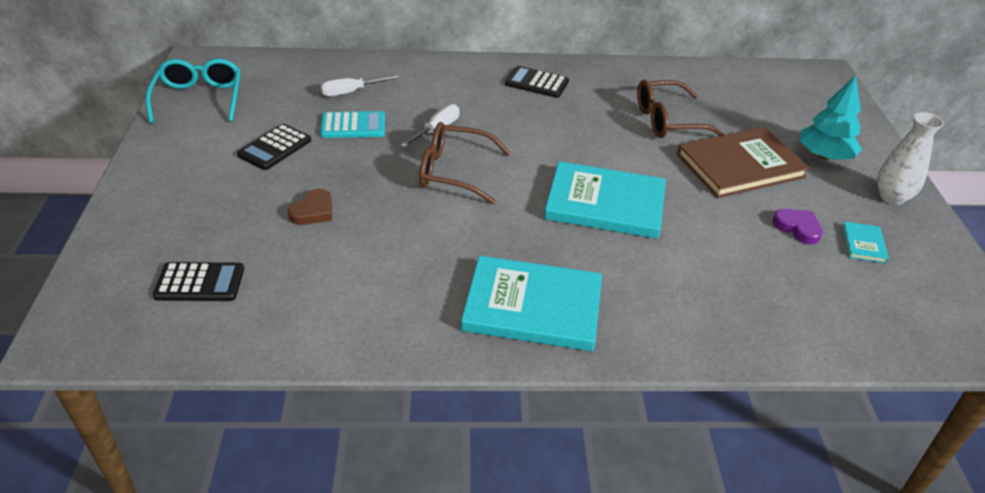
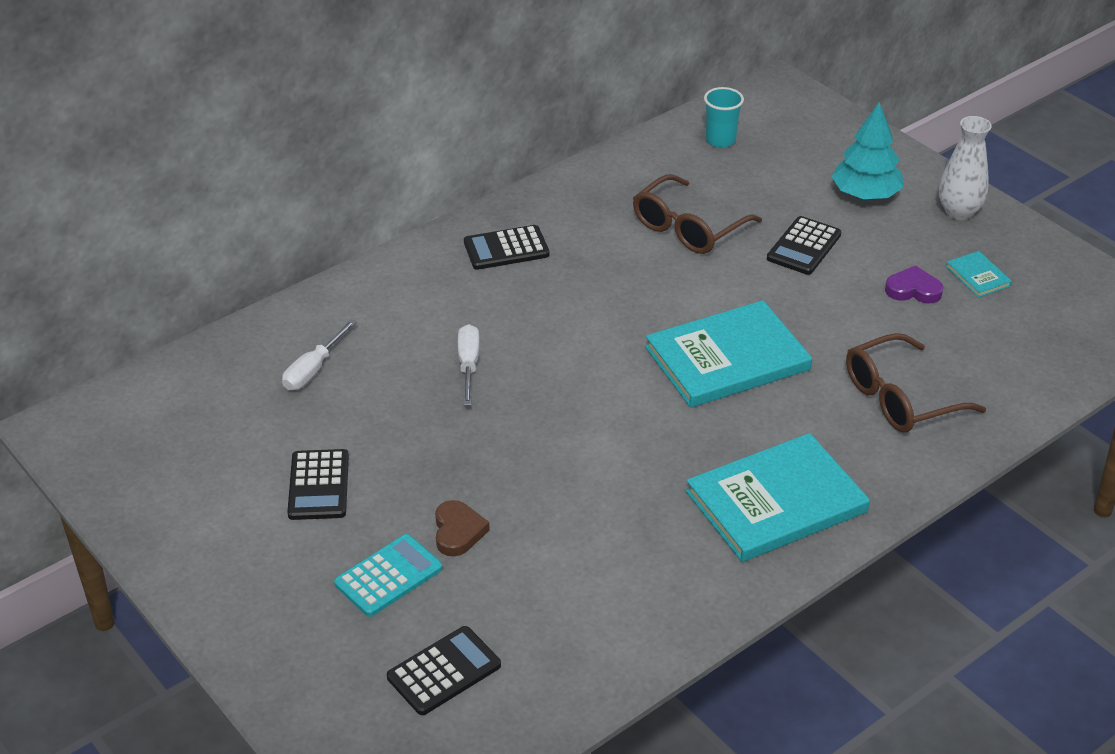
camera: 35 degrees left, 0 degrees up
(199, 98) = (139, 476): turquoise glasses -> none
(353, 126) = (371, 410): turquoise calculator -> turquoise calculator (388, 576)
(453, 172) = (545, 405): brown glasses -> brown glasses (899, 398)
(740, 166) = (804, 247): brown book -> black calculator
(748, 85) = (720, 140): none -> turquoise cup

